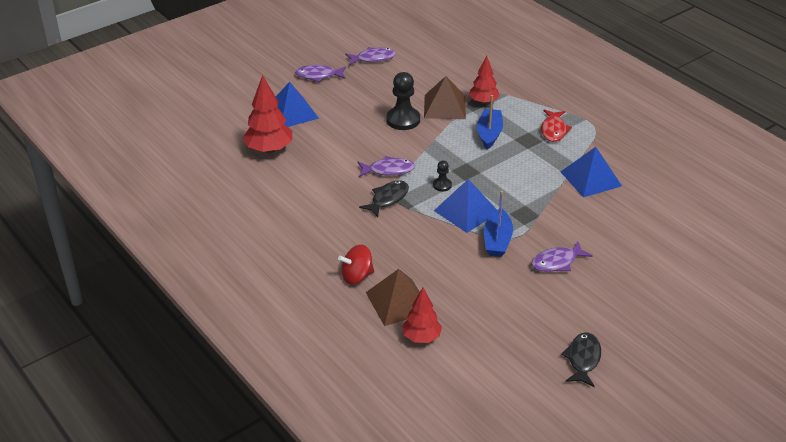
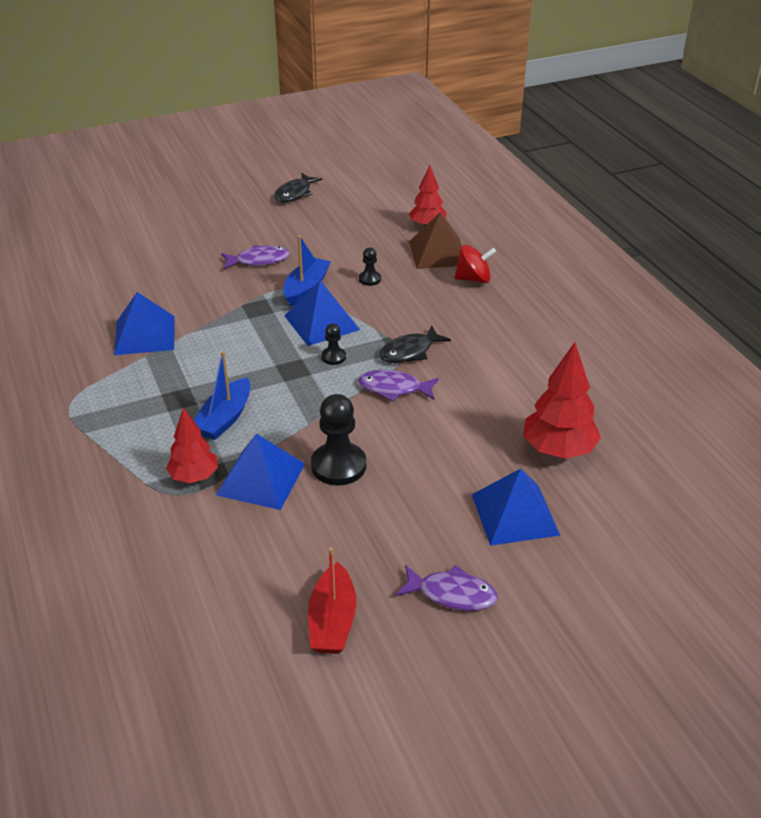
camera: 165 degrees left, 0 degrees up
(373, 58) = (332, 621): purple fish -> red boat
(444, 107) = (261, 479): brown pyramid -> blue pyramid
(448, 260) = (370, 279): none -> black pawn
(553, 130) = (131, 408): red fish -> none

